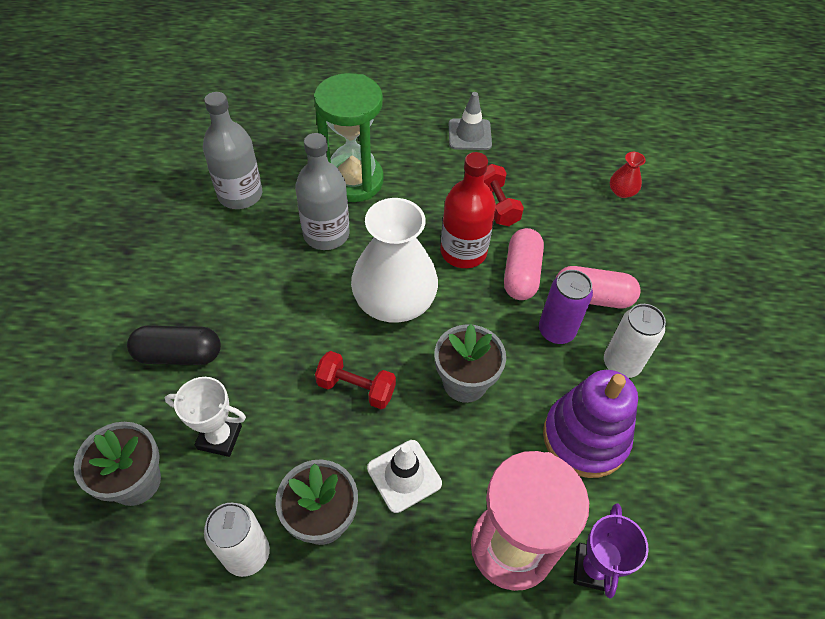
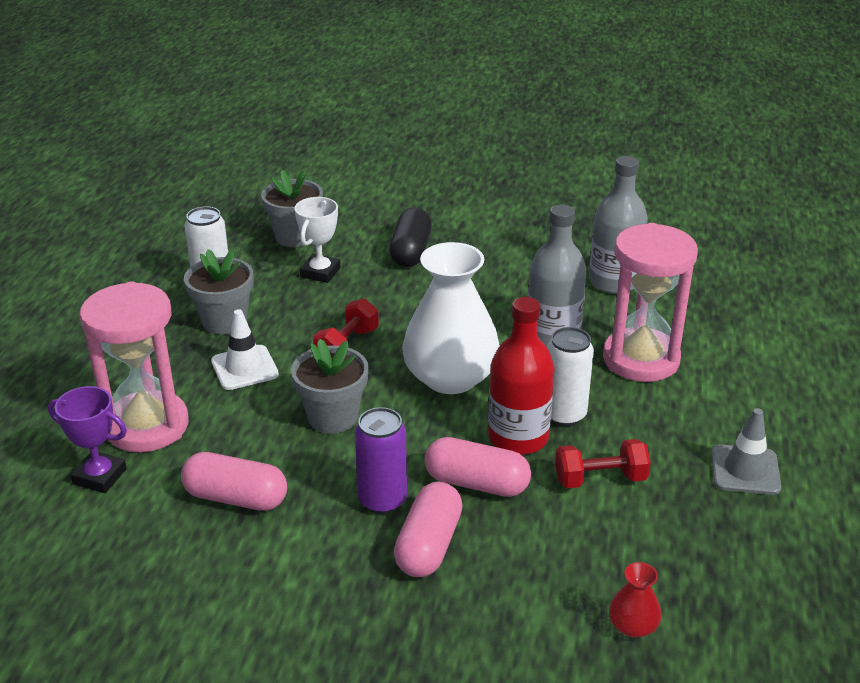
camera: 100 degrees right, 20 degrees down
(353, 181) = (640, 359): green hourglass -> pink hourglass
(585, 437) = (236, 498): purple stacking toy -> pink capsule
(621, 364) = (320, 551): white can -> white can (564, 415)

